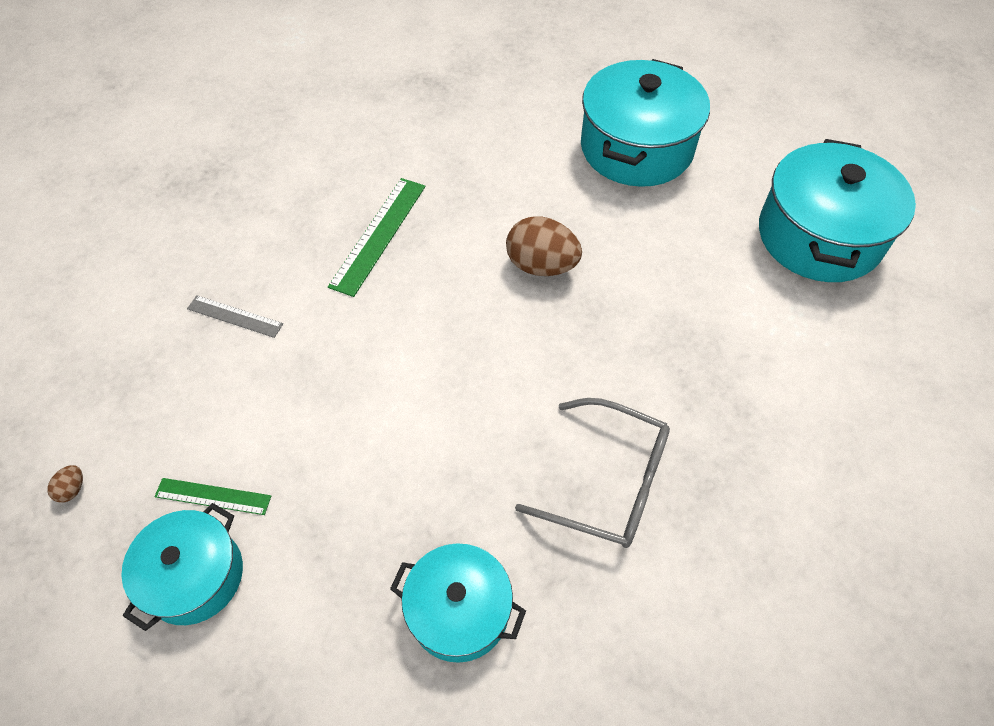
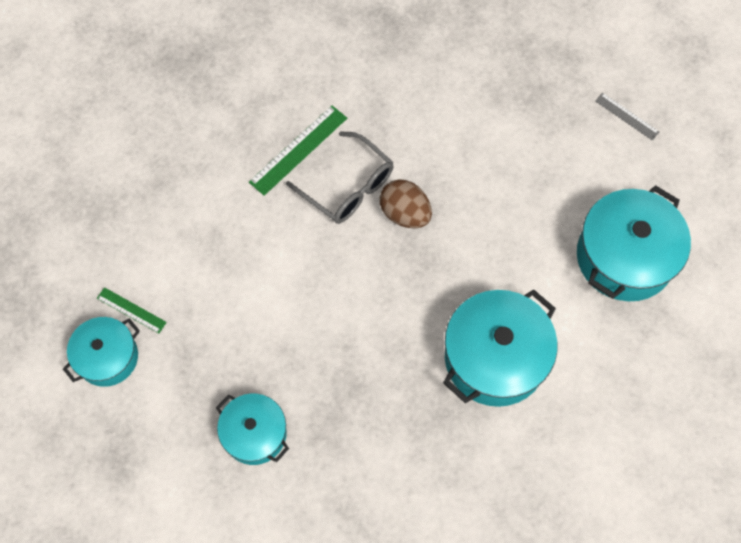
camera: 20 degrees right, 10 degrees up
(72, 489) = (49, 276): brown egg -> none
(235, 316) = (179, 184): grey ruler -> grey ruler (626, 116)
(607, 482) = (379, 387): grey glasses -> grey glasses (347, 186)
(636, 148) = (523, 133): turquoise pot -> turquoise pot (495, 358)

